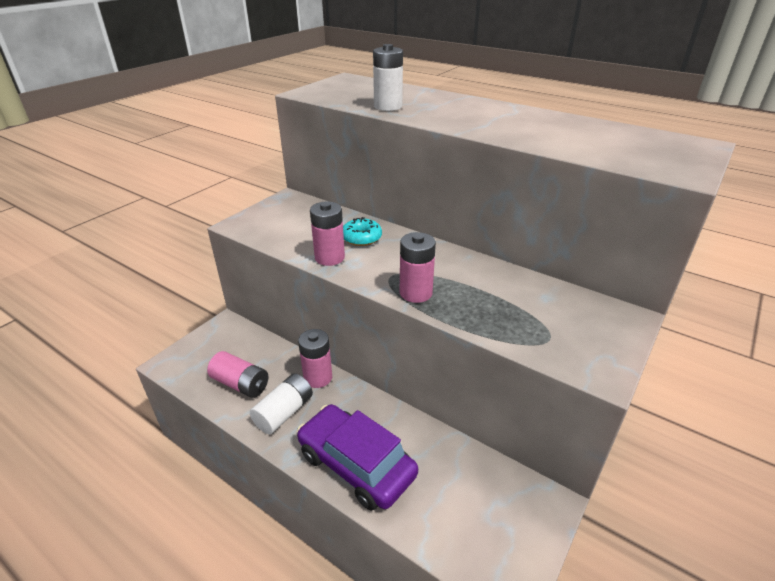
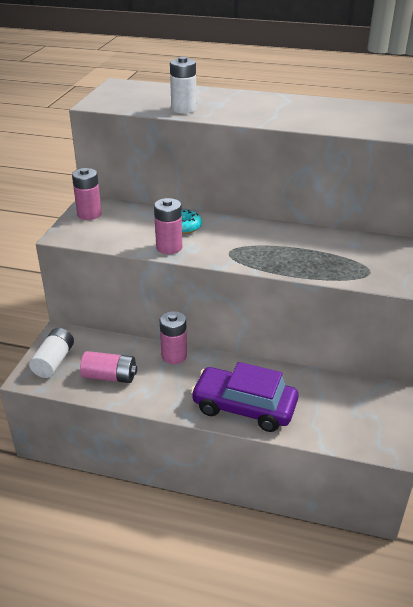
camera: 20 degrees left, 0 degrees up
(284, 412) = (163, 387): white battery -> white battery (54, 361)
(416, 293) = (257, 260): pink battery -> pink battery (89, 214)

